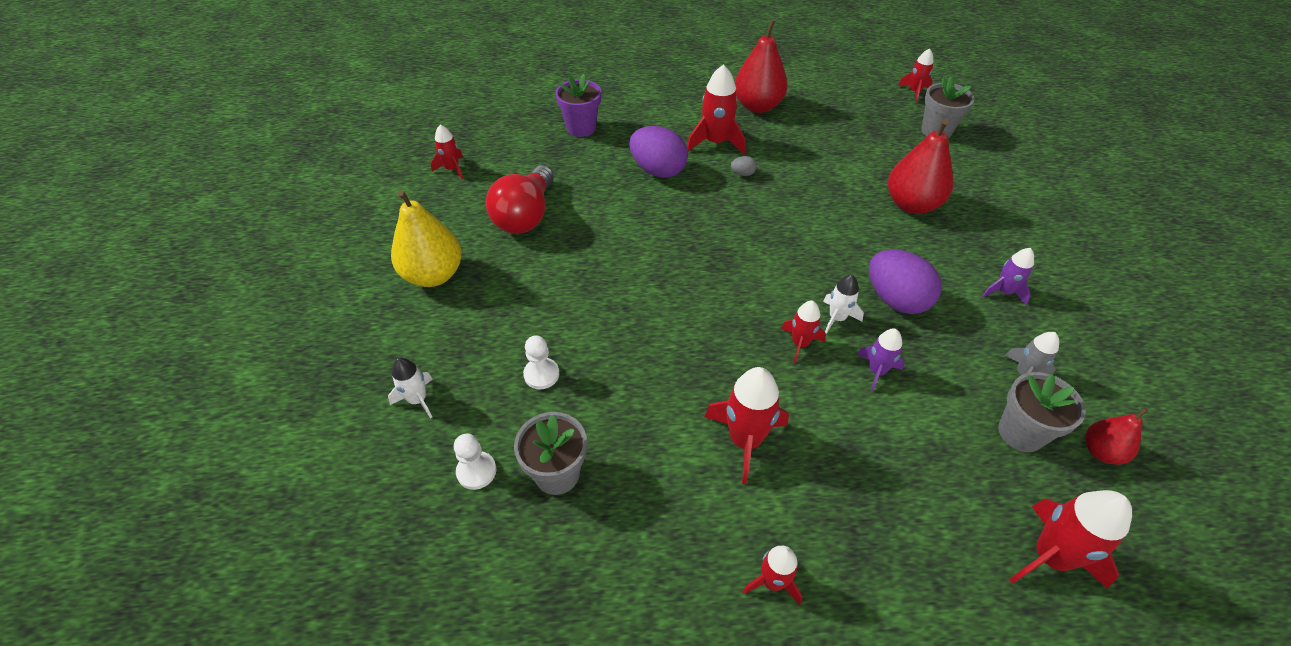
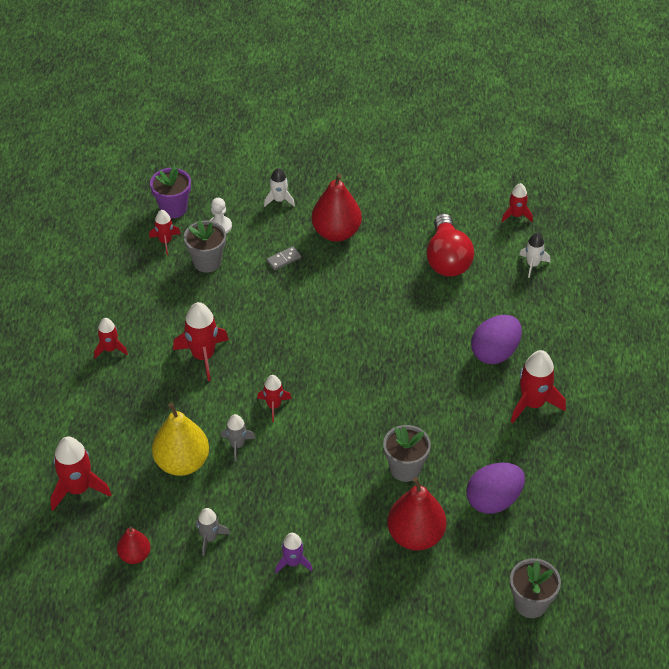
camera: 100 degrees right, 0 degrees up
(433, 275) = (390, 205): yellow pear -> yellow pear (182, 462)
(525, 216) = (447, 259): red light bulb -> red light bulb turned 120 degrees counterclockwise
(541, 374) = (283, 259): white pawn -> grey domino
(581, 128) = (568, 304): purple flower pot -> purple flower pot (173, 208)
(743, 174) = (481, 414): grey egg -> none
(757, 106) = (593, 452): red pear -> red pear (336, 232)
(837, 318) = (292, 436): white rocket -> white rocket (532, 264)
(876, 371) = (237, 445): purple rocket -> grey rocket
(895, 300) = (302, 481): purple egg -> purple egg (493, 500)
(914, 92) = (610, 611): red rocket -> red rocket (165, 241)
(1020, 433) = (163, 513): grey flower pot -> grey flower pot (405, 468)

